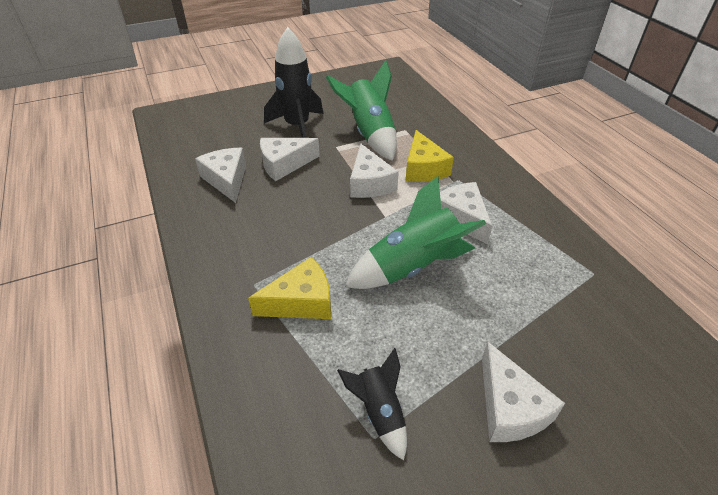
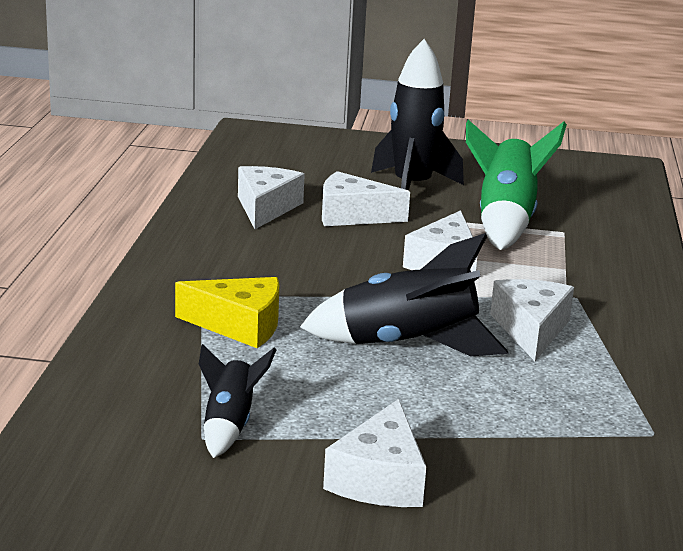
camera: 30 degrees right, 20 degrees down
(413, 266) = (408, 345): green rocket -> black rocket
(423, 168) = (539, 273): yellow cheese -> none

